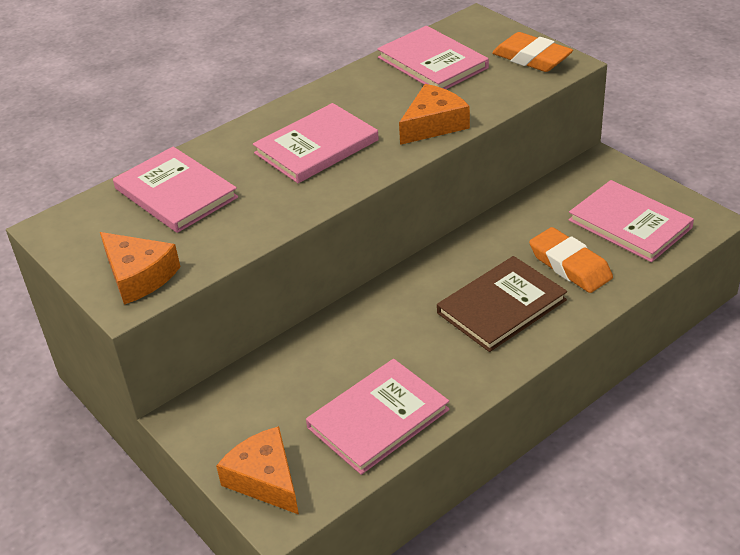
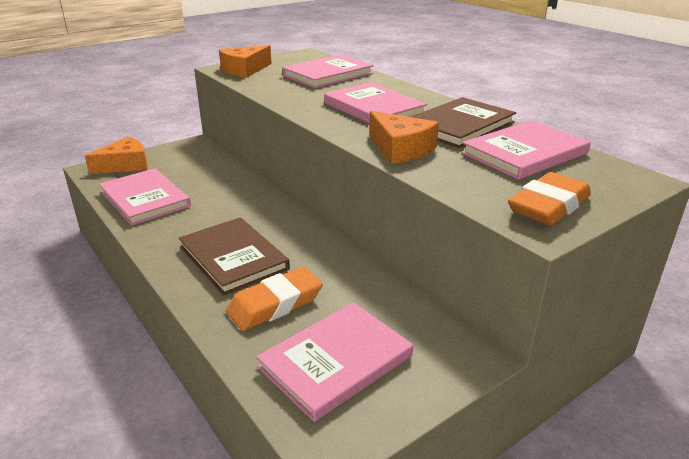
camera: 90 degrees right, 10 degrees down
(368, 93) = (459, 126): none -> brown book

